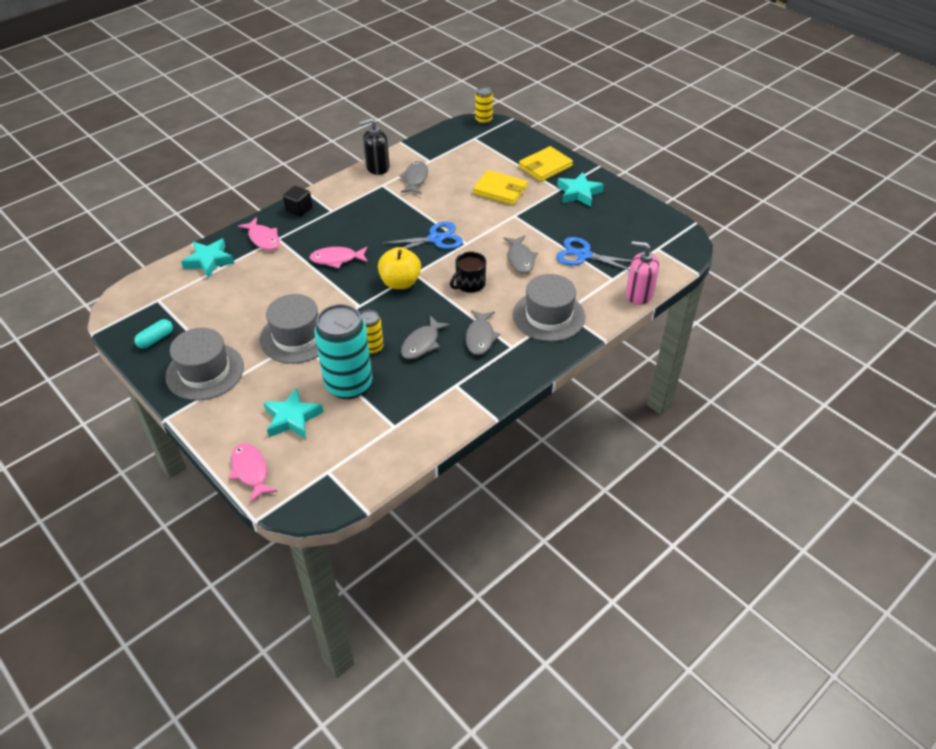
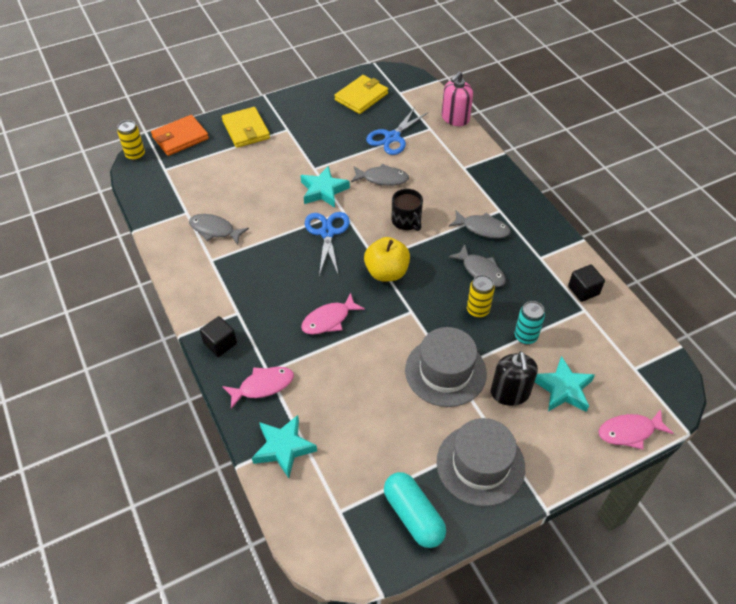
camera: 75 degrees left, 5 degrees up
(156, 339) = (413, 515): turquoise capsule -> turquoise capsule, size x1.63
(337, 259) = (329, 320): pink fish -> pink fish turned 45 degrees clockwise
(349, 385) = (525, 336): turquoise can -> turquoise can, size x0.49
(377, 167) = (174, 259): black soap dispenser -> black soap dispenser (510, 393)
(420, 423) = (583, 290): none -> black cube
(500, 190) = (269, 169): yellow wallet -> yellow wallet (361, 97)
(516, 136) = (180, 138): none -> orange wallet
(548, 316) = (466, 178): grey hat -> none
(579, 193) = (300, 118): turquoise star -> turquoise star (323, 191)

